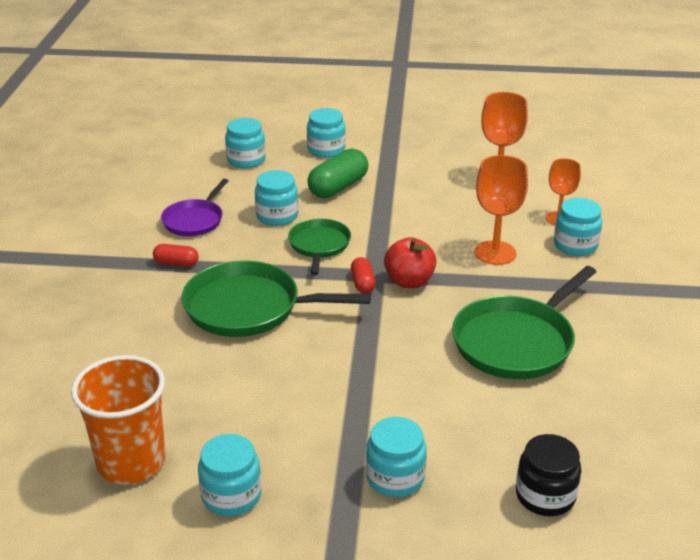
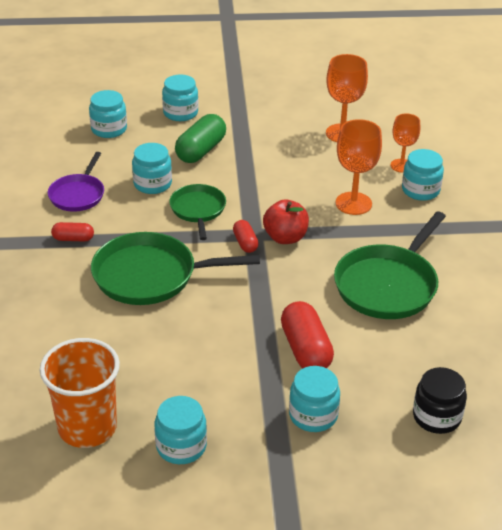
camera: 10 degrees left, 5 degrees up
(404, 403) = (306, 349): none -> red capsule

